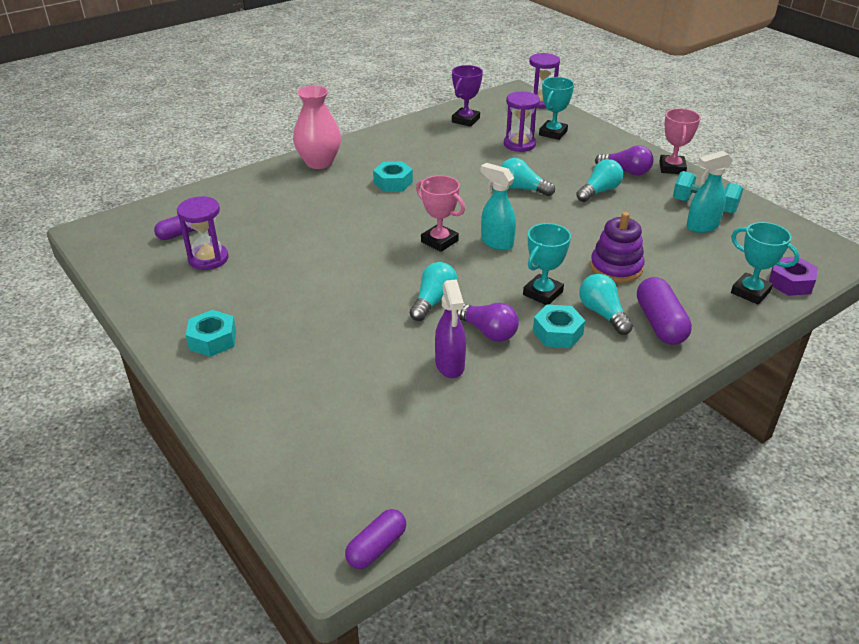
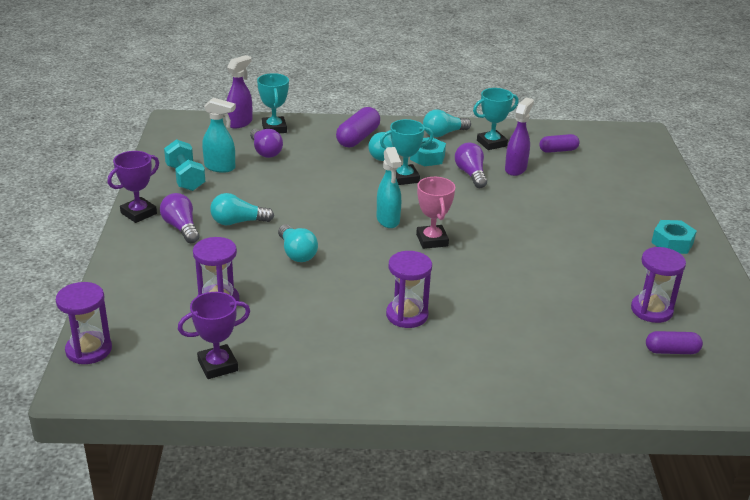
camera: 145 degrees left, 5 degrees down
(319, 162) = (460, 381): pink vase -> none
(376, 547) = (622, 127): purple capsule -> purple capsule (558, 150)
(393, 182) = (407, 315): turquoise nut -> purple hourglass
(433, 301) = (486, 203): turquoise light bulb -> turquoise light bulb (443, 134)
(553, 133) = (161, 298): turquoise trophy -> turquoise trophy (491, 143)
(616, 268) = (330, 171): purple stacking toy -> none
(672, 168) = (138, 213): pink trophy -> purple trophy
(703, 261) = (265, 151): none -> purple light bulb
(790, 282) = (240, 123): purple nut -> purple spray bottle

